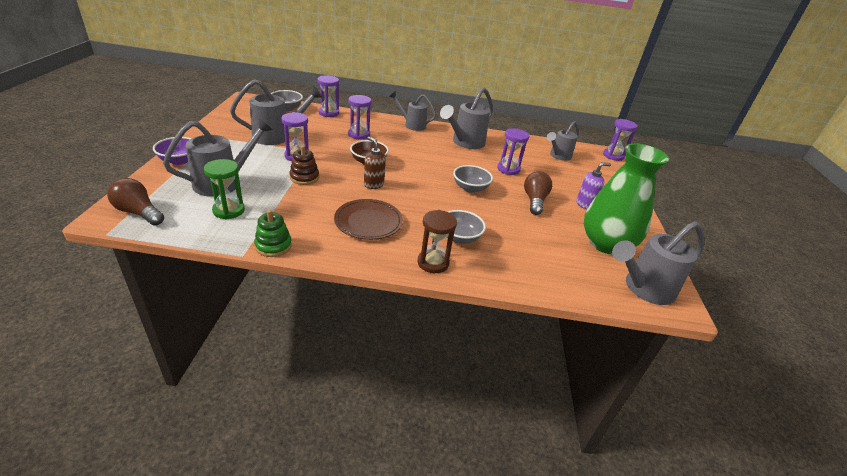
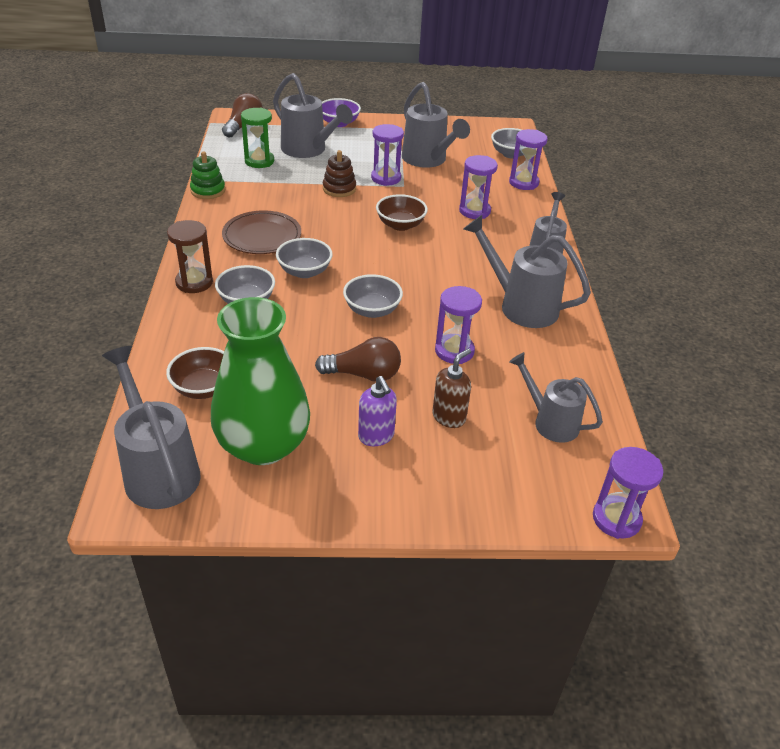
camera: 85 degrees right, 5 degrees up
(373, 184) = (345, 233): brown soap dispenser -> brown soap dispenser (449, 417)
(423, 208) = (304, 271): none -> grey bowl
(561, 265) = (204, 388): none -> brown bowl

